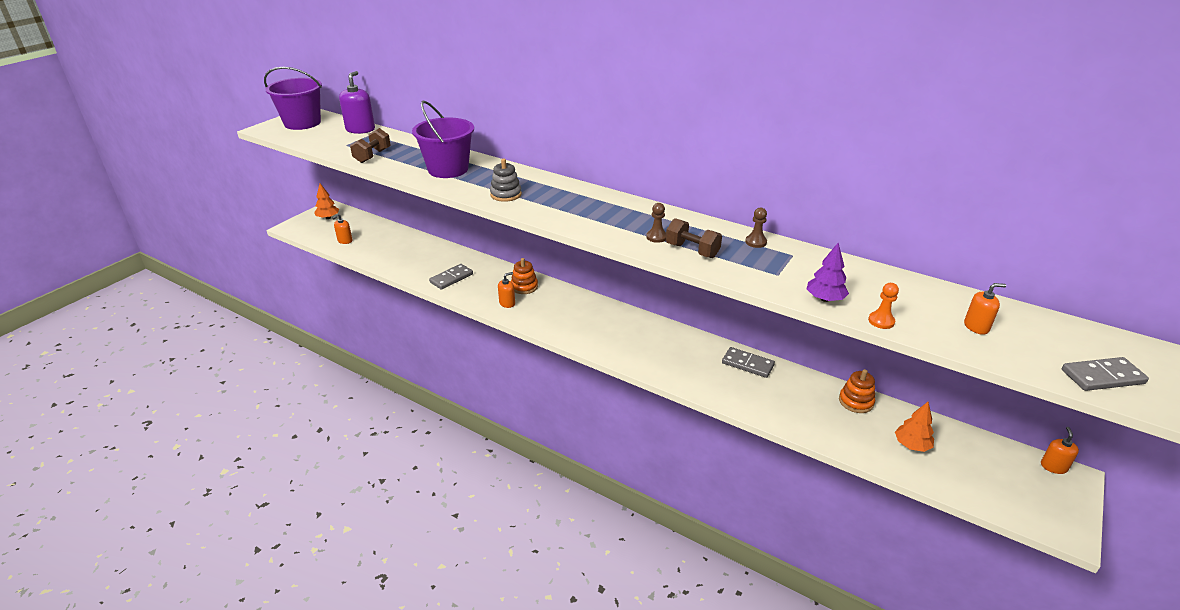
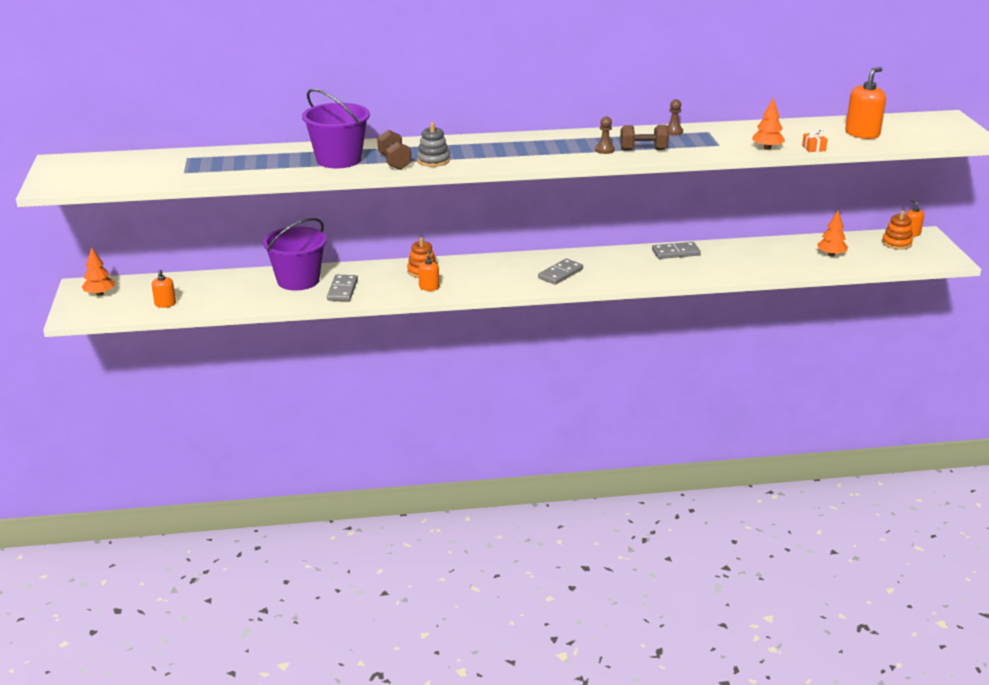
camera: 40 degrees left, 5 degrees down
(302, 123) = (79, 170): purple bucket -> purple bucket (298, 280)
(360, 129) = (164, 157): purple soap dispenser -> none
(372, 156) = (237, 172): brown dumbbell -> brown dumbbell (394, 162)
(825, 299) = (767, 148): purple tree -> orange tree
(856, 401) = (771, 245): orange stacking toy -> orange stacking toy (896, 243)
(881, 321) = (813, 148): orange pawn -> orange gift
(976, 327) = (862, 134): orange soap dispenser -> orange soap dispenser, size x1.72
(1102, 377) = (946, 135): grey domino -> grey domino (560, 274)

